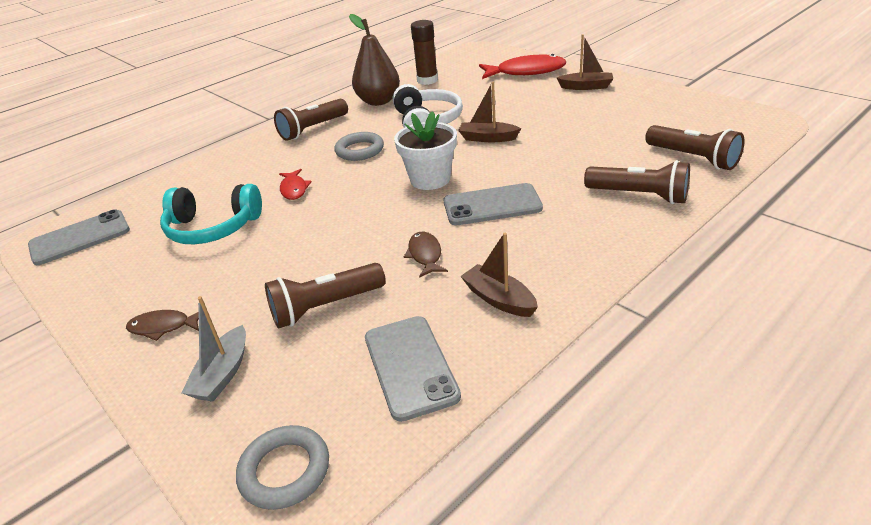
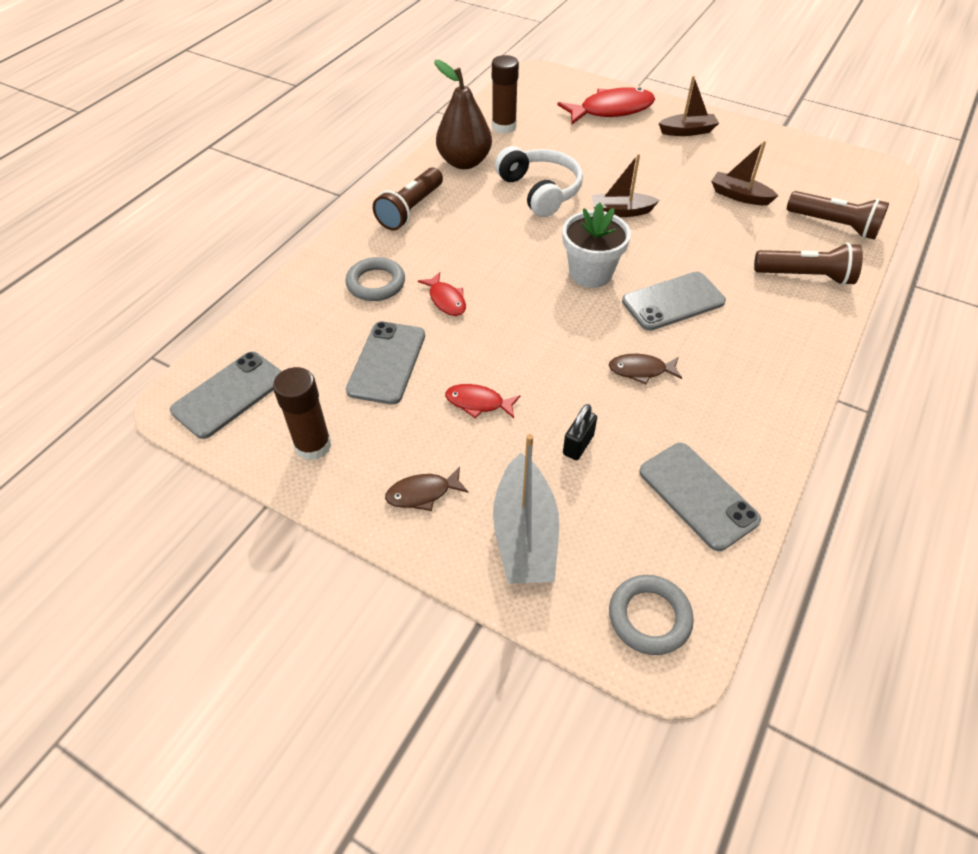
camera: 20 degrees left, 15 degrees up
(109, 280) = (313, 445): none -> brown glue stick
(213, 228) = (386, 362): turquoise headphones -> grey phone
(223, 374) = (524, 534): grey boat -> grey boat, size x1.55
(263, 264) = (478, 403): none -> red fish
(325, 307) = (578, 445): brown flashlight -> black padlock
(360, 150) = (487, 238): grey ring -> grey ring (376, 283)
(425, 255) = (641, 370): brown fish -> brown fish turned 60 degrees counterclockwise
(499, 299) = (738, 412): brown boat -> brown boat (739, 196)

